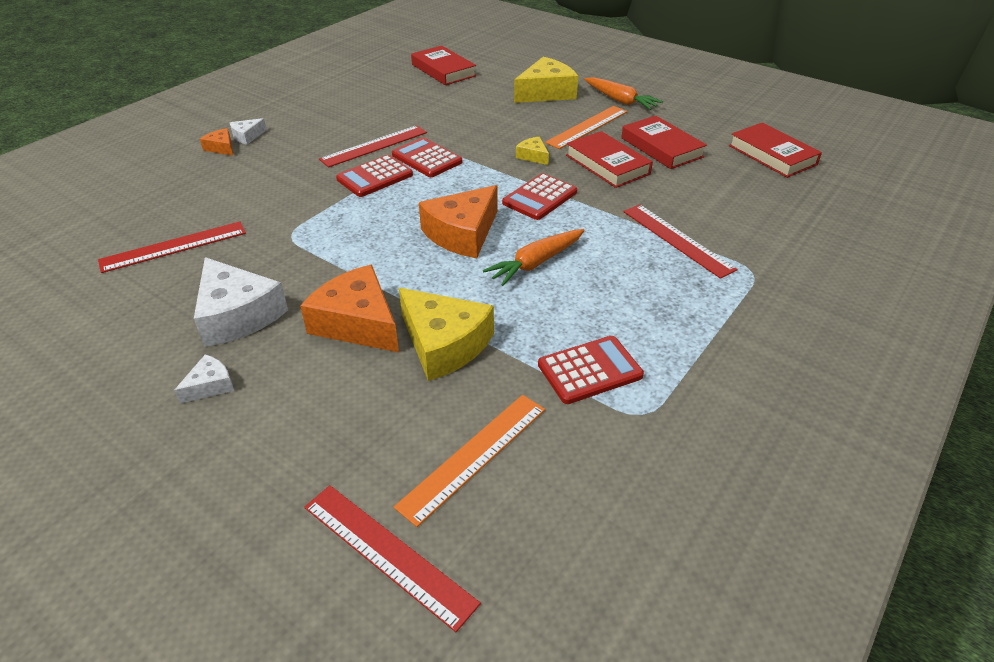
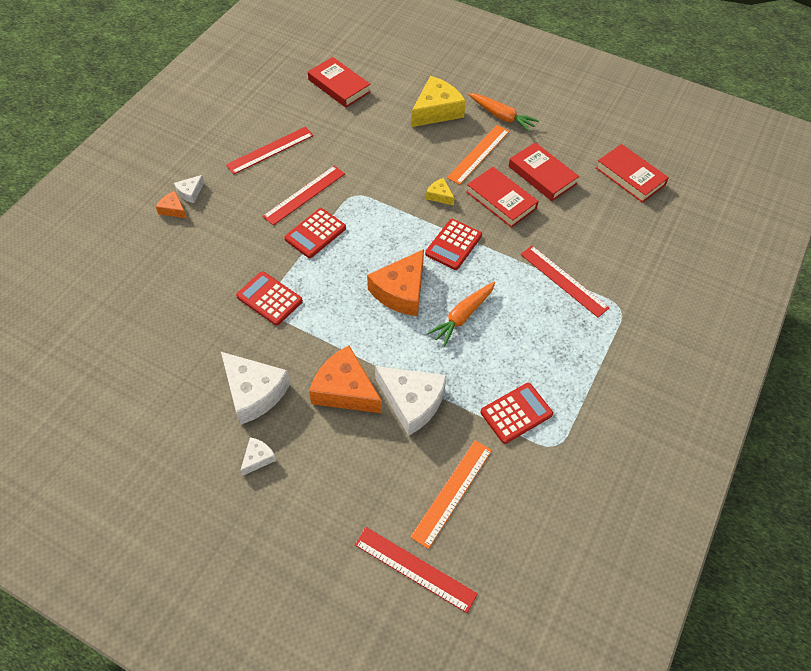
camera: 10 degrees left, 15 degrees up
(174, 246) = (178, 329): red ruler -> red ruler (270, 150)
(427, 158) = (352, 207): red calculator -> red calculator (269, 299)
(444, 344) = (412, 402): yellow cheese -> white cheese

